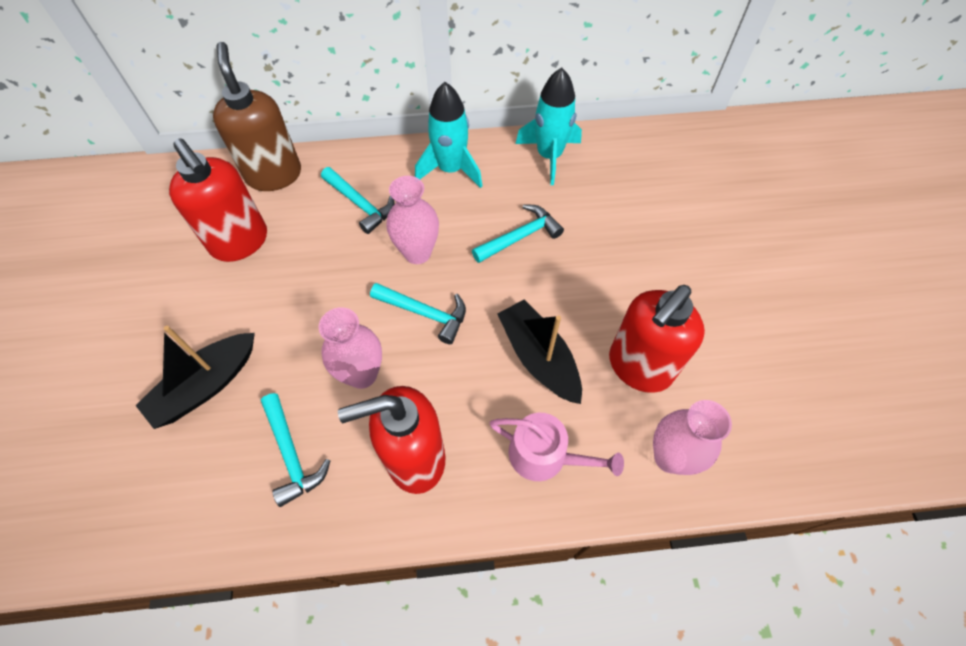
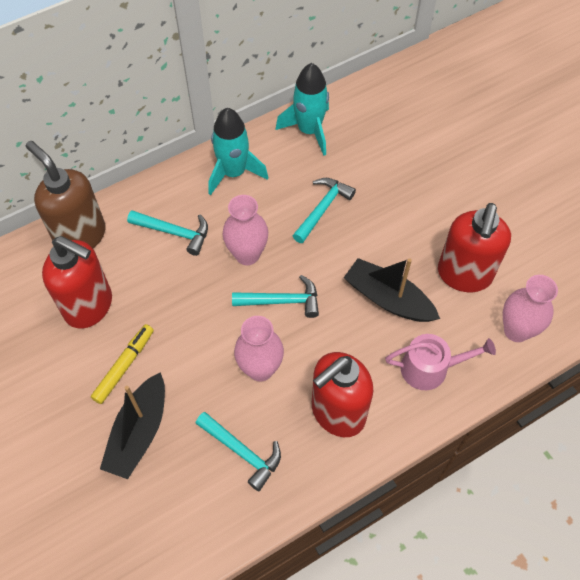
camera: 25 degrees left, 0 degrees up
(234, 313) = (124, 366): none -> yellow marker

